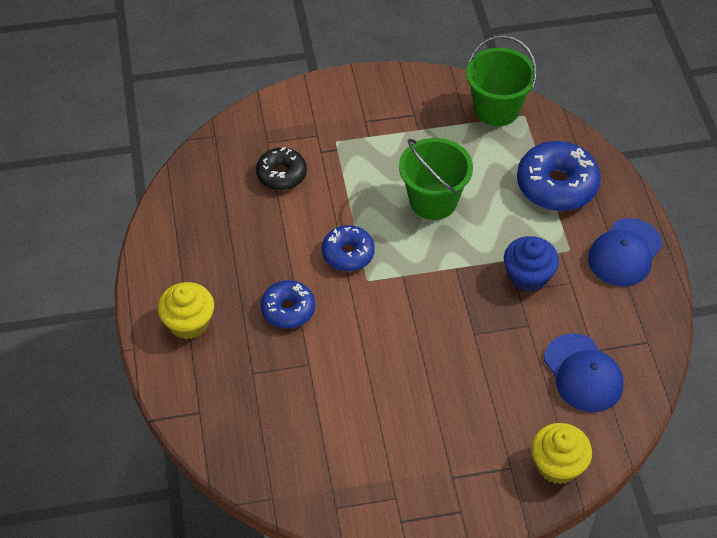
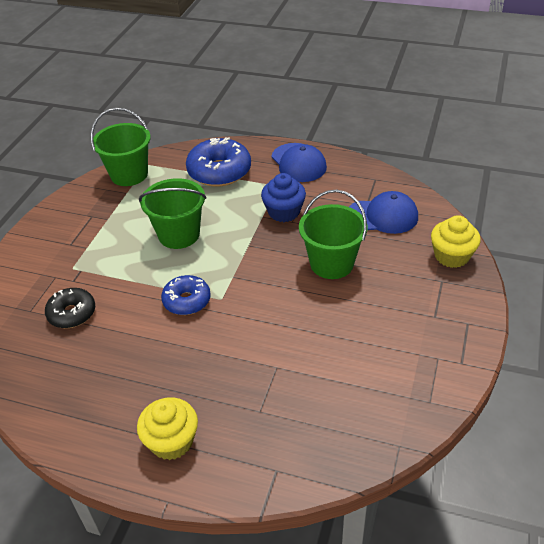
camera: 60 degrees left, 10 degrees down
(288, 309) = (212, 360): blue donut -> none
(474, 354) = (331, 263): none -> green bucket

